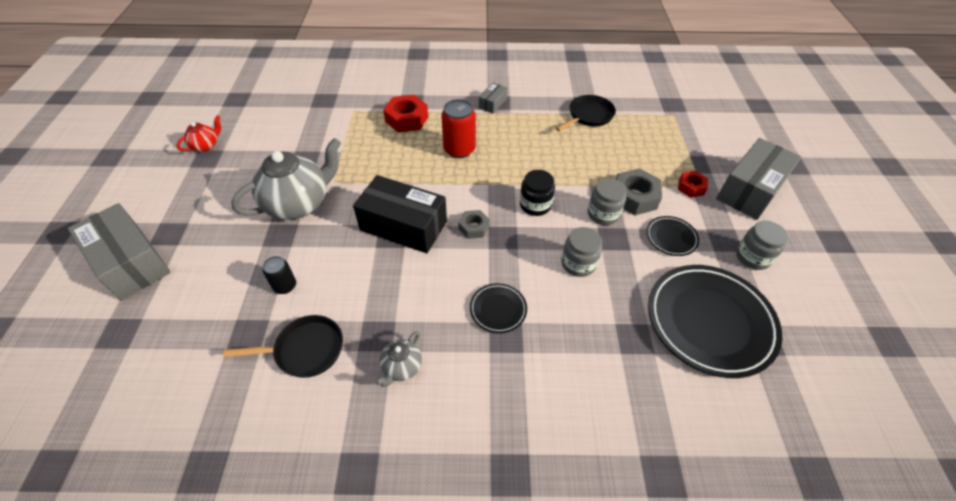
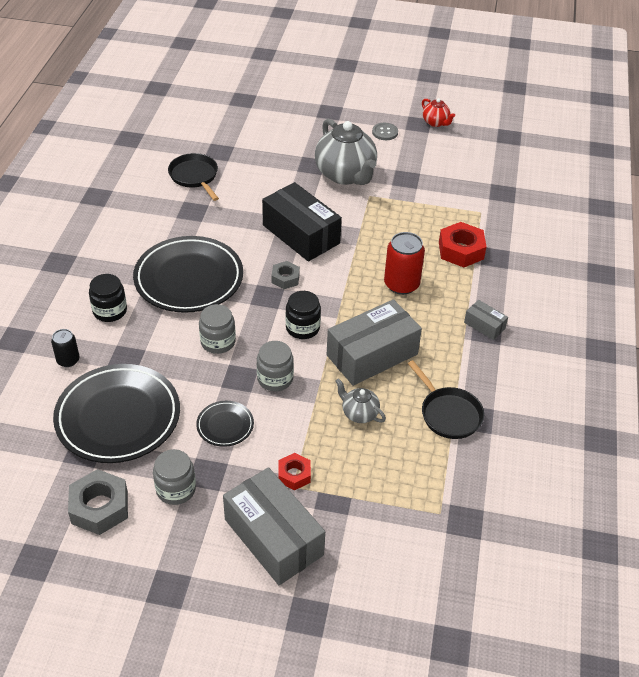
camera: 100 degrees right, 5 degrees down
(130, 262) = (304, 98): grey box -> grey box (372, 354)
(220, 181) = (385, 132): none -> grey button
(285, 286) = (256, 168): black can -> black can (68, 360)
(305, 350) = (195, 177): black pan -> black pan turned 150 degrees clockwise
(401, 368) = (160, 221): grey teapot -> grey teapot (359, 413)
(403, 225) = (301, 234): black box -> black box turned 75 degrees counterclockwise
(498, 309) = (189, 279): black plate -> black plate, size x2.18
(574, 377) = (110, 311): none -> black jar
(634, 197) = (292, 414): grey nut -> grey nut (99, 507)

